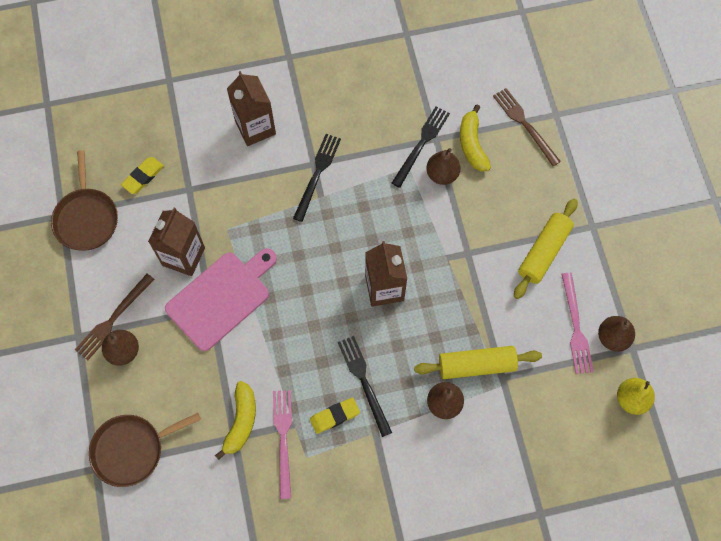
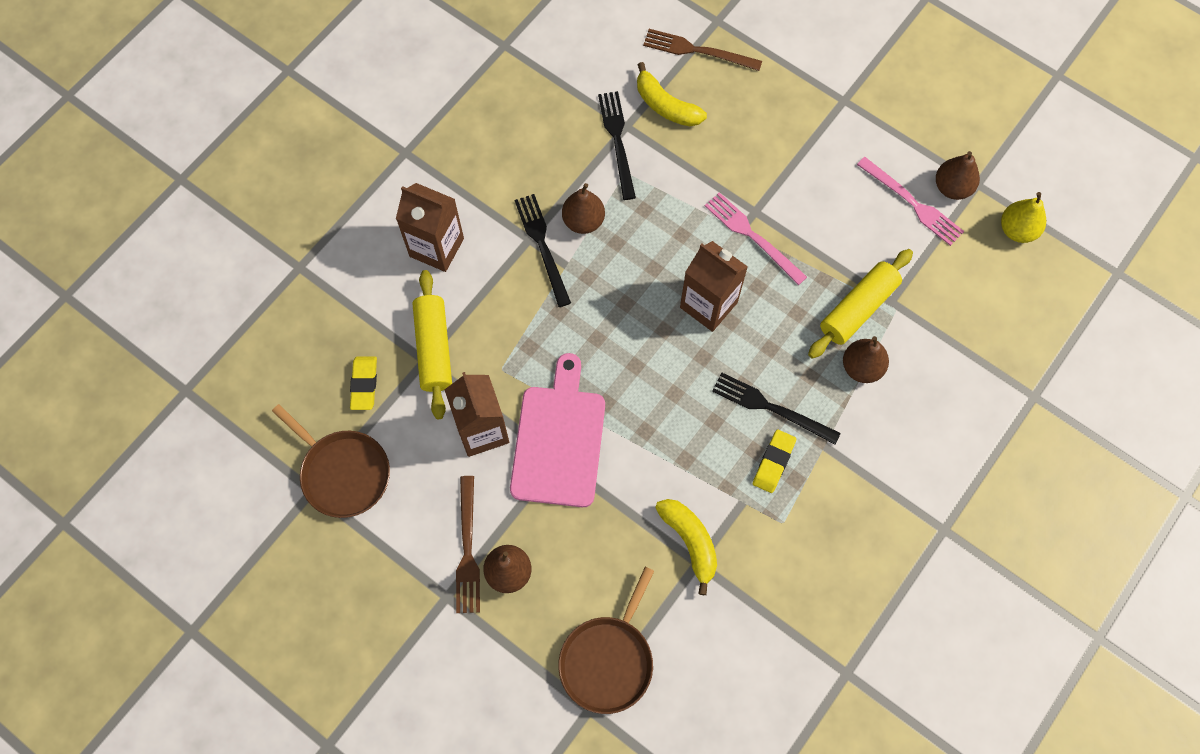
camera: 40 degrees left, 0 degrees up
(283, 439) = (745, 524): pink fork -> pink fork (752, 236)
(442, 174) = (663, 155): brown pear -> brown pear (583, 221)
(543, 252) = (822, 157): yellow rolling pin -> yellow rolling pin (434, 348)

